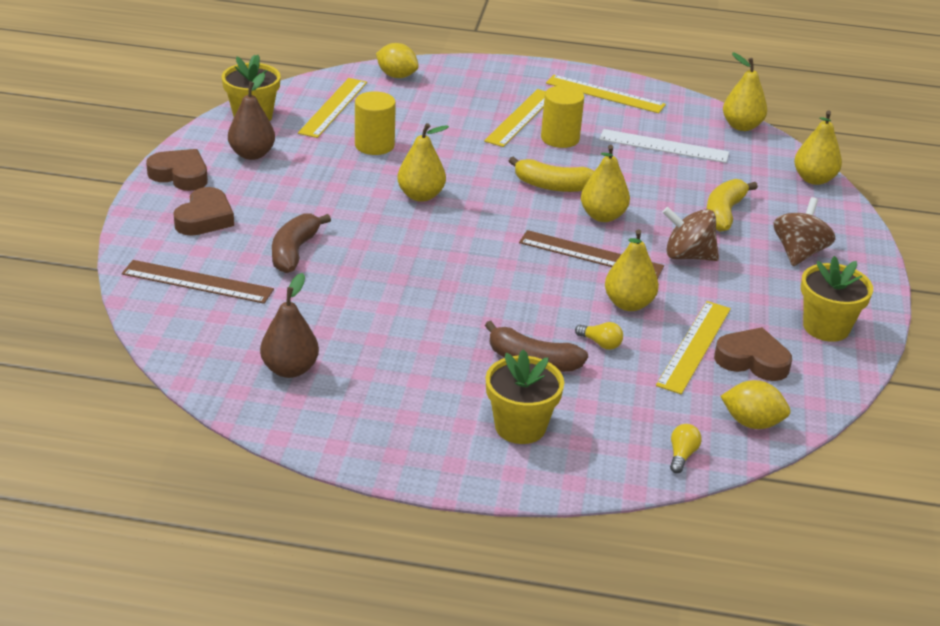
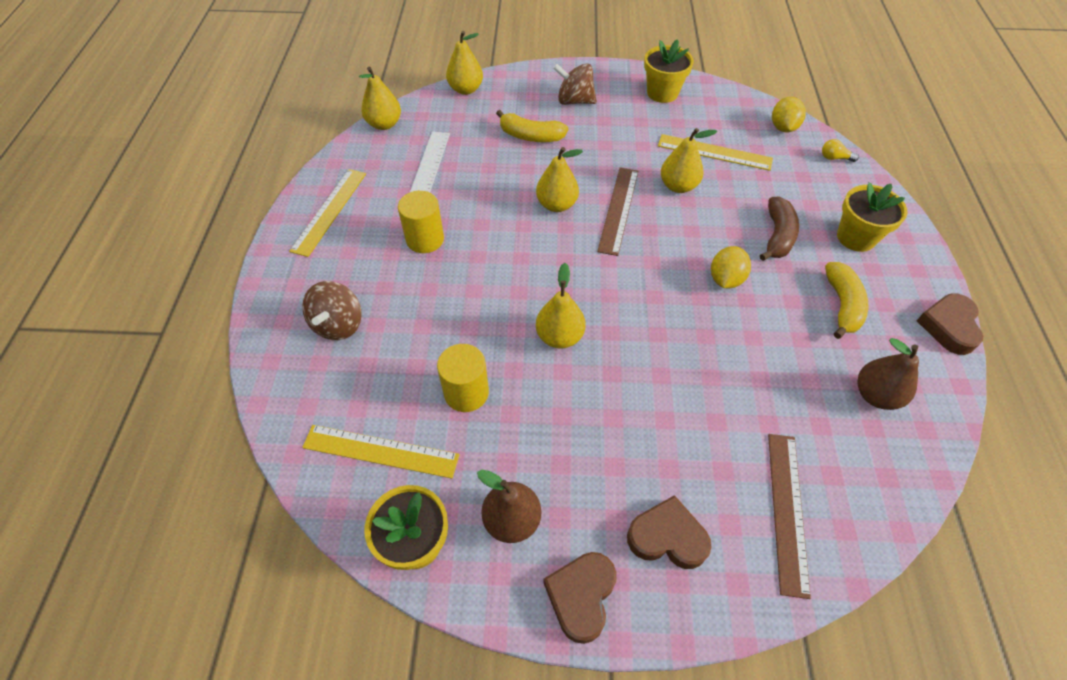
camera: 95 degrees left, 20 degrees up
(294, 252) = (697, 429): brown banana -> none
(396, 76) = (293, 396): yellow lemon -> yellow lemon (725, 279)
(520, 117) = (386, 271): yellow ruler -> none
(553, 186) = (515, 239): yellow banana -> yellow banana (842, 305)
(600, 343) = (736, 199): yellow light bulb -> none
(688, 256) = (599, 155): brown spinning top -> brown spinning top (338, 325)
(752, 360) = (716, 126): brown heart -> brown heart (948, 326)

